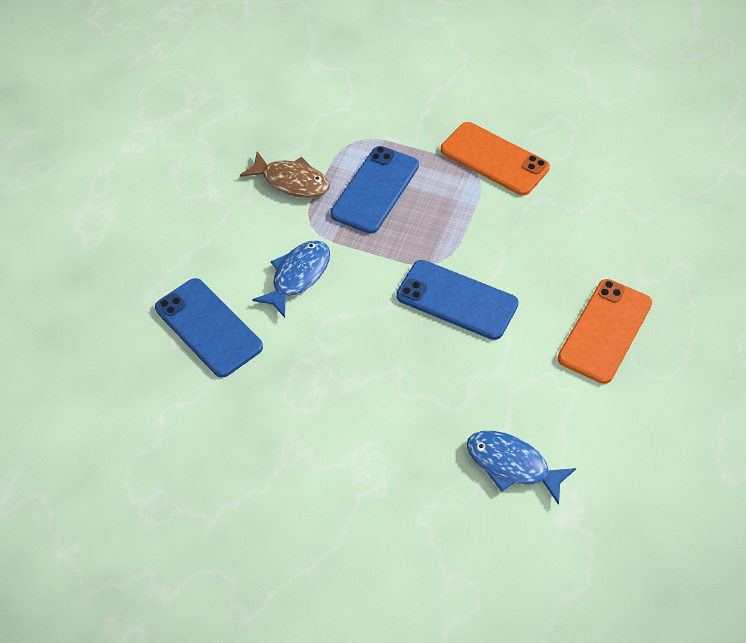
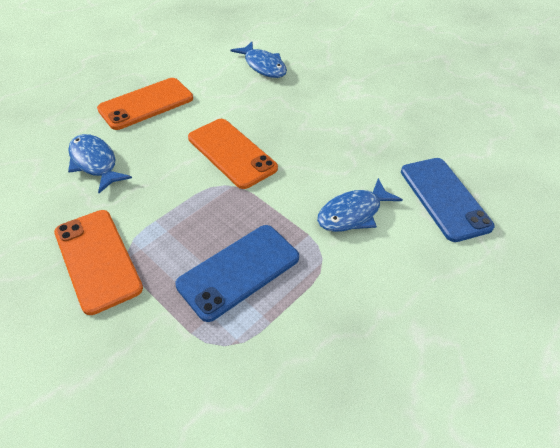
camera: 160 degrees left, 5 degrees down
(291, 181) = (323, 316): brown fish -> none
(457, 300) = (232, 153): blue phone -> orange phone
(583, 237) = (95, 163): none -> blue fish

